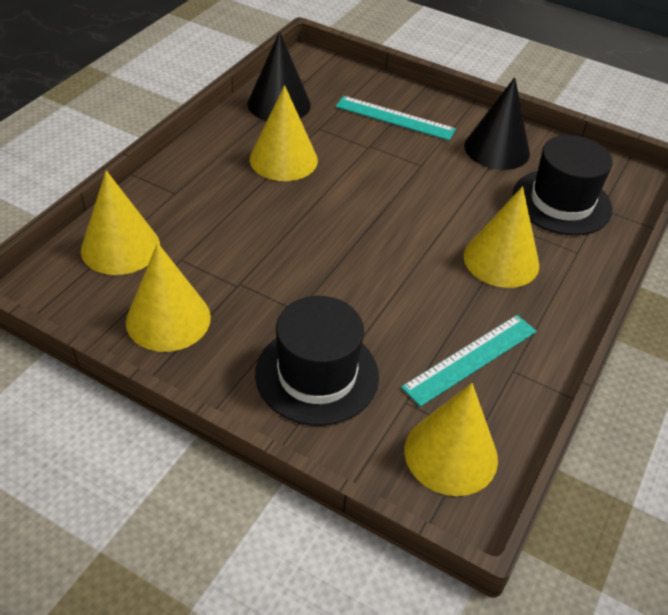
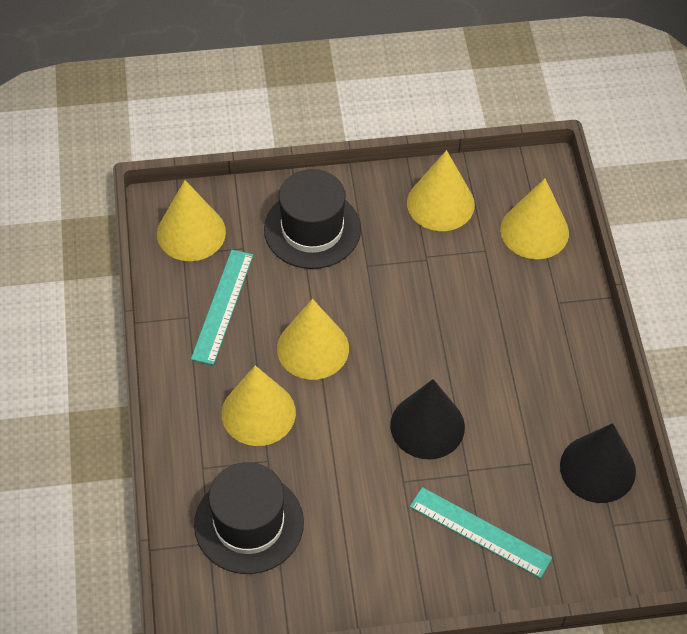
camera: 145 degrees right, 10 degrees up
(283, 159) = (519, 399): yellow cone -> yellow cone (312, 348)
(395, 118) = (480, 532): turquoise ruler -> turquoise ruler turned 45 degrees clockwise
(497, 149) = (353, 558): black cone -> black cone (427, 426)

